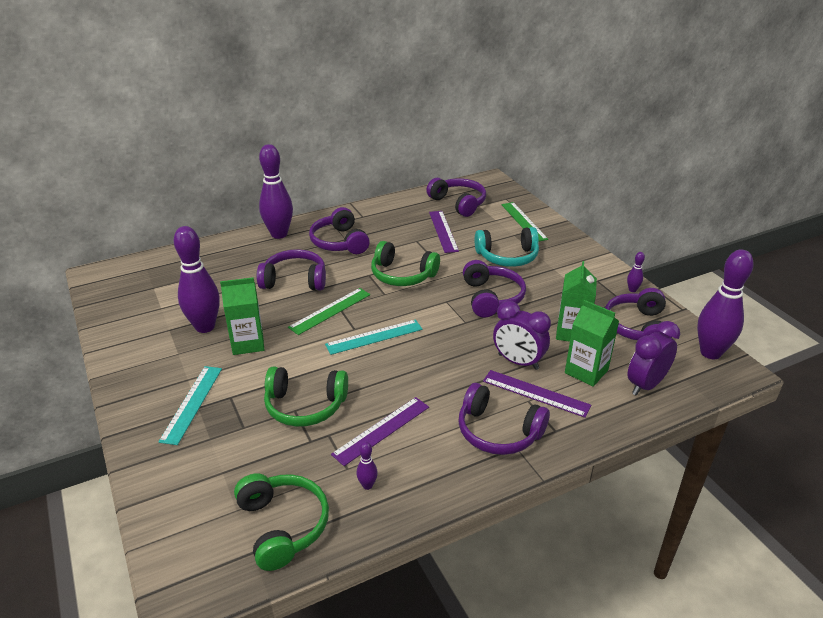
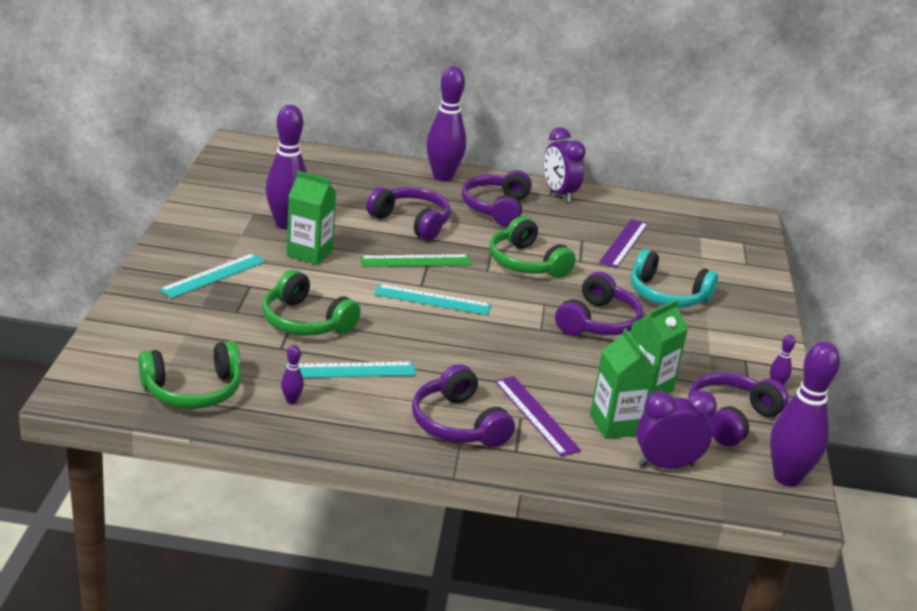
camera: 30 degrees right, 5 degrees down
(283, 525) = (193, 391): green headphones -> green headphones turned 60 degrees clockwise
(381, 430) = (351, 370): purple ruler -> turquoise ruler
(458, 203) = (678, 224): purple headphones -> none
(518, 362) = (552, 384): purple clock -> purple clock (559, 194)
(523, 221) = (734, 272): green ruler -> none

